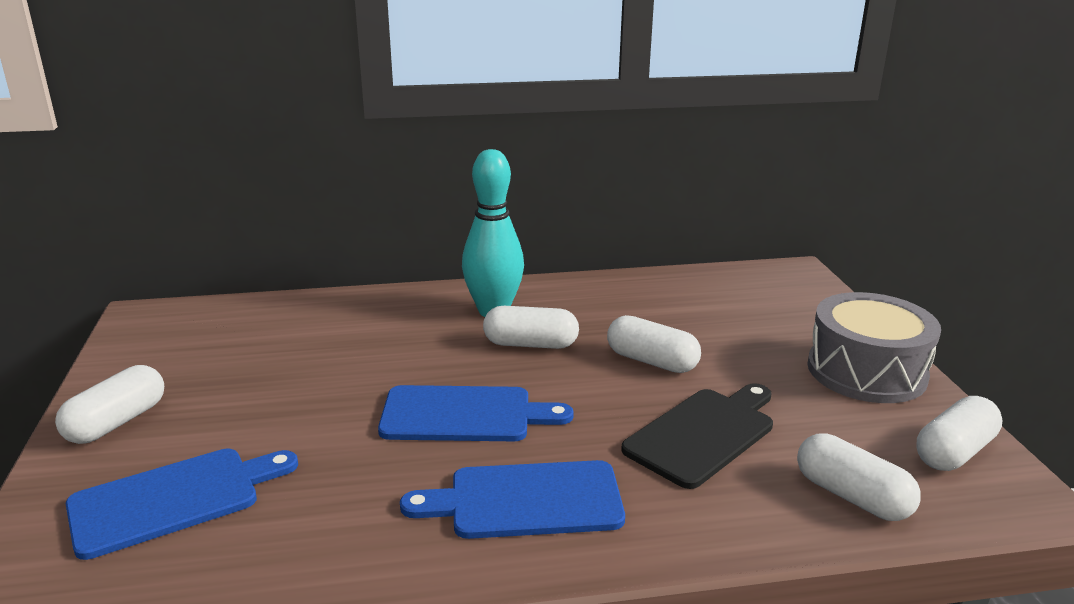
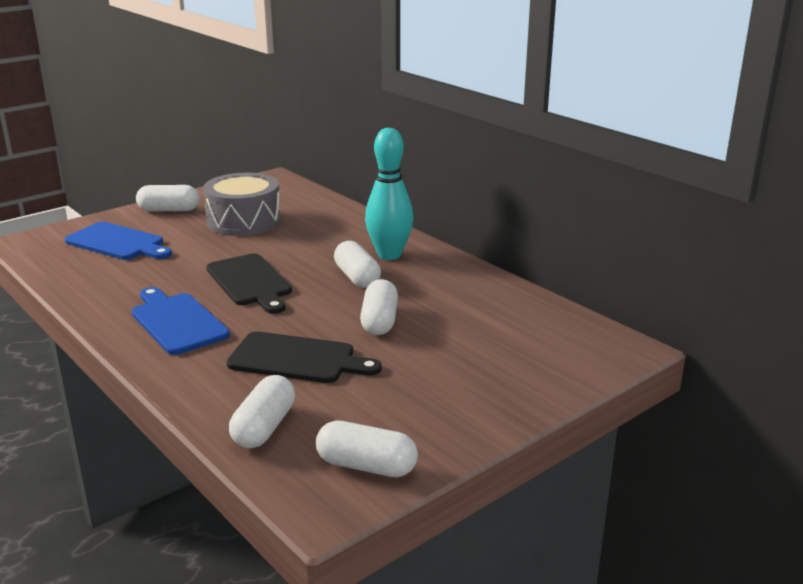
camera: 60 degrees right, 0 degrees up
(464, 415) = (250, 282): blue cutting board -> black cutting board
(866, 371) = (464, 410): grey drum -> grey drum (244, 221)

